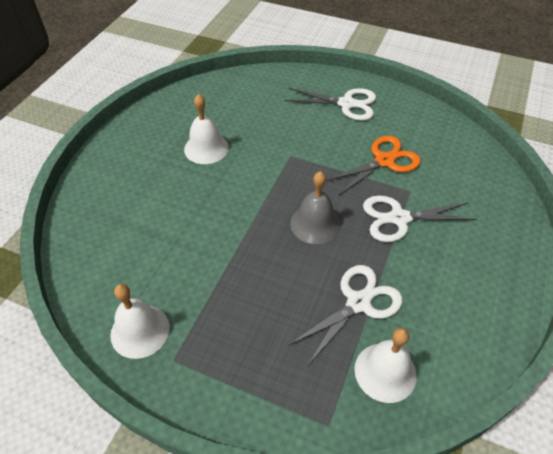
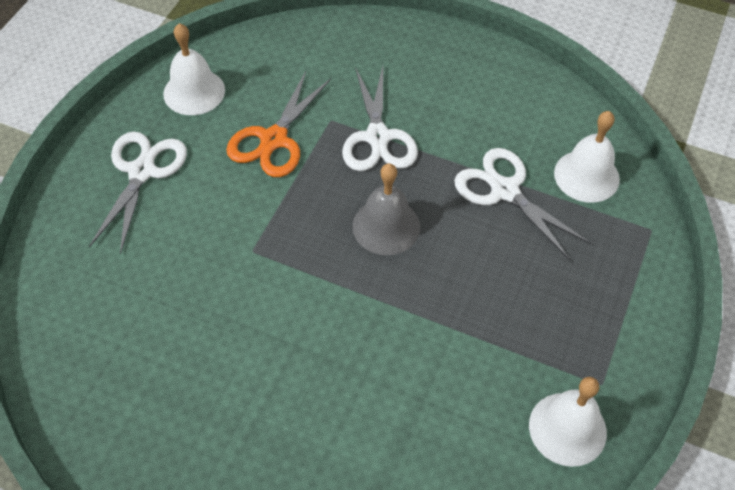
camera: 90 degrees left, 5 degrees up
(206, 148) = (223, 370): white bell -> white bell (194, 92)
(384, 161) = (274, 140): orange scissors -> orange scissors turned 120 degrees counterclockwise

